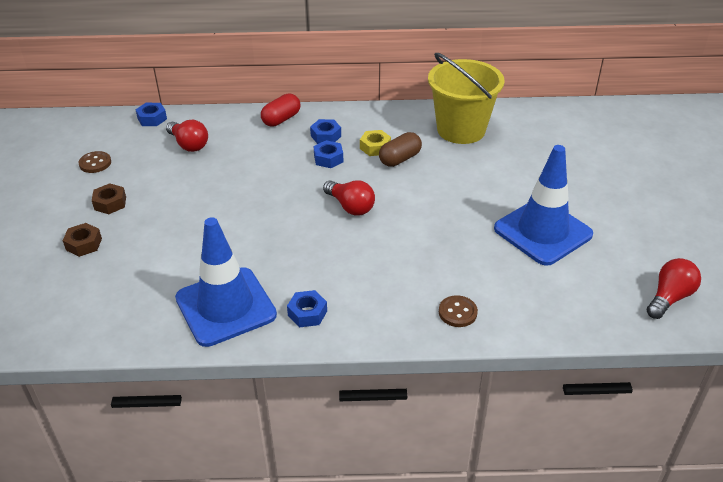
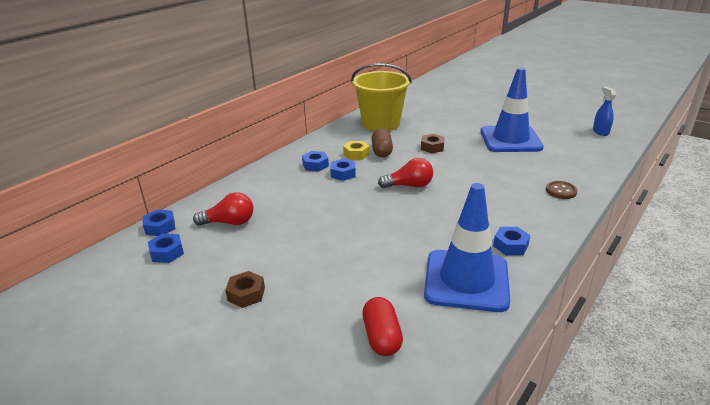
camera: 50 degrees left, 10 degrees down
(84, 244) = (286, 333): brown nut -> brown nut (432, 147)
(95, 163) = (170, 282): brown button -> none
(125, 141) = (167, 253): none -> blue nut
(281, 119) = (267, 173): red capsule -> red capsule (382, 337)
(669, 297) = (600, 132): red light bulb -> blue spray bottle

